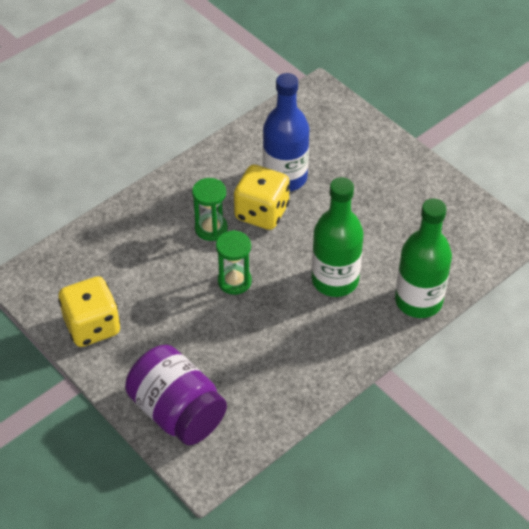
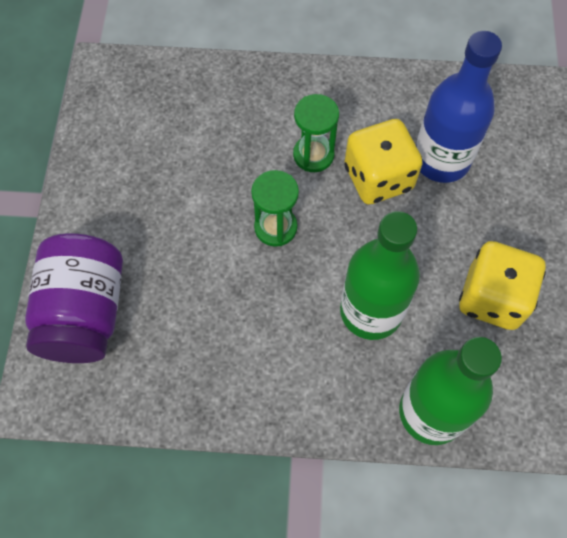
camera: 45 degrees right, 15 degrees up
(92, 326) = (110, 163): yellow dice -> yellow dice (492, 298)

